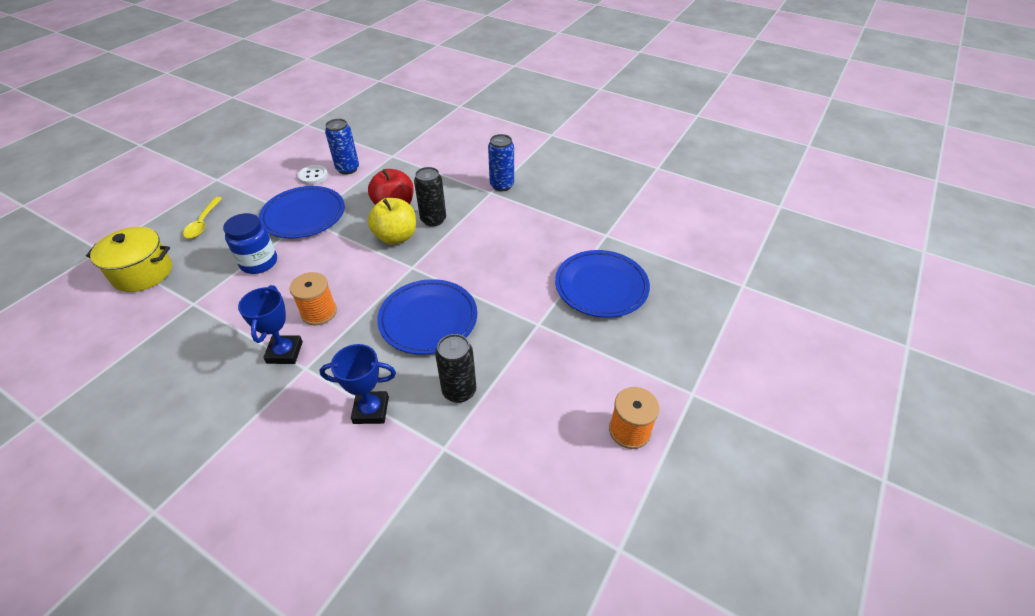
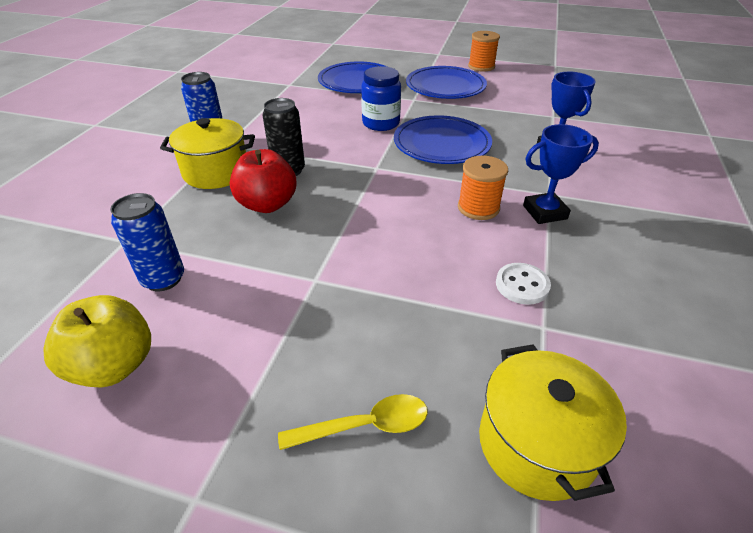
camera: 105 degrees left, 5 degrees down
(259, 262) = (430, 291): blue jar -> blue jar (381, 123)
(303, 215) = (305, 286): blue plate -> blue plate (445, 86)
(313, 176) = (186, 317): white button -> white button (522, 285)
(396, 237) = (329, 189): yellow apple -> yellow apple (114, 365)
(450, 187) = (216, 172): none -> yellow pot
(459, 391) = (503, 118): black can -> none

